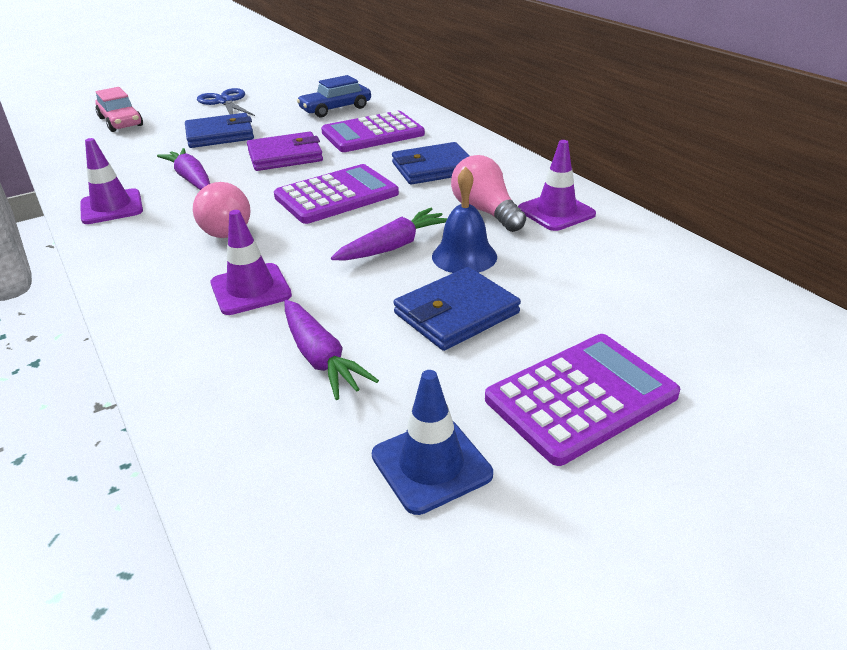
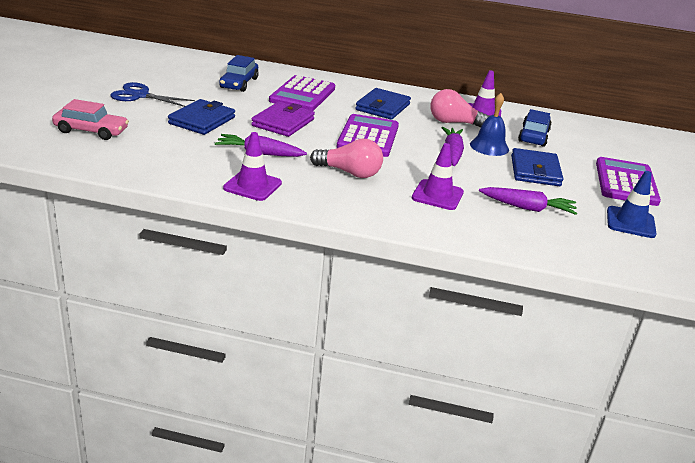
camera: 50 degrees left, 5 degrees down
(571, 265) = (533, 136): none -> blue car

